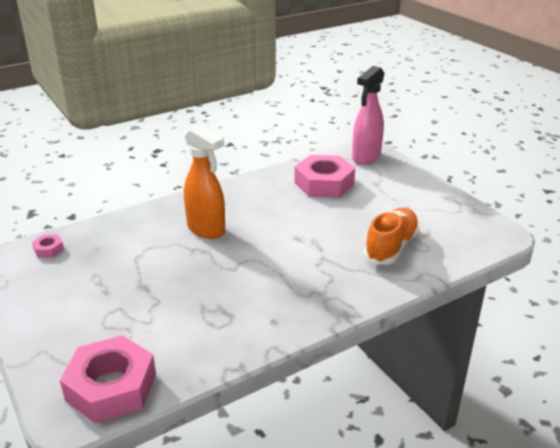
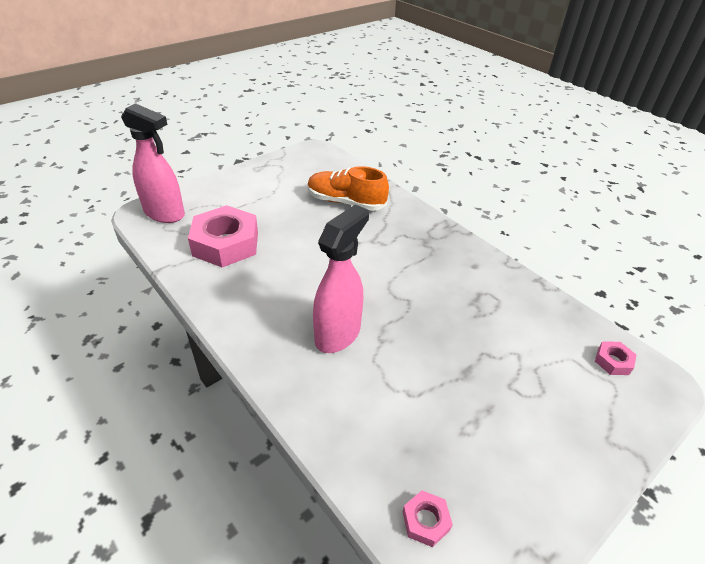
camera: 100 degrees left, 10 degrees up
(111, 387) = (613, 361): pink nut -> pink nut, size x0.43
(206, 229) = (338, 334): orange spray bottle -> pink spray bottle

